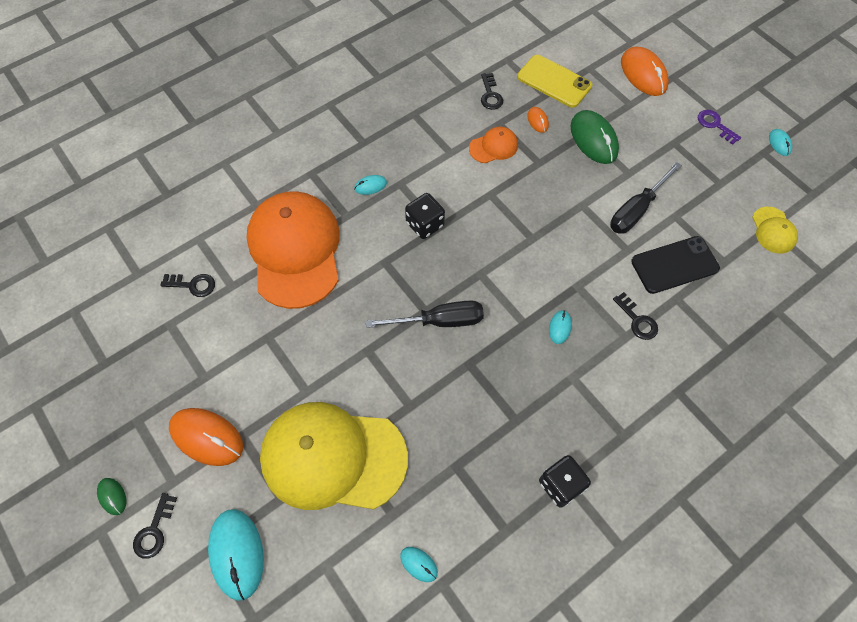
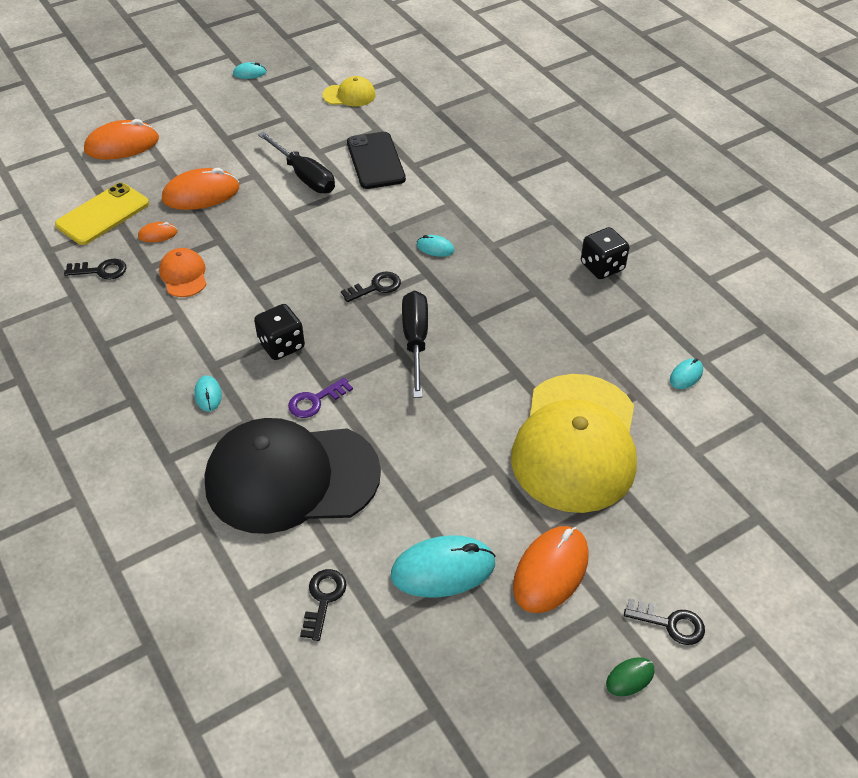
camera: 85 degrees left, 15 degrees down
(237, 554) = (690, 534): turquoise mouse -> turquoise mouse (443, 569)
(295, 250) = (291, 478): orange cap -> black cap
(593, 139) = (201, 194): green mouse -> orange mouse
(637, 320) = (434, 194): black key -> black key (376, 287)
(715, 125) = (212, 108): purple key -> purple key (315, 401)

